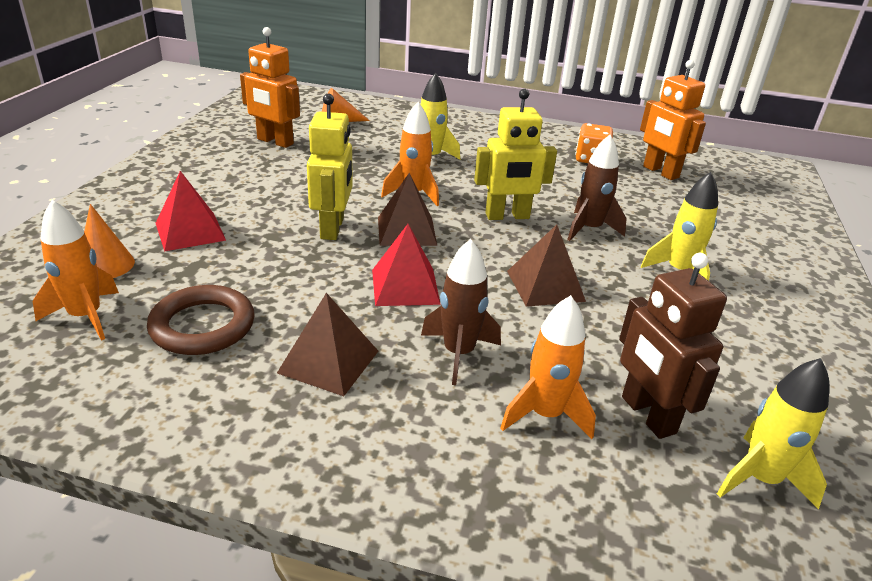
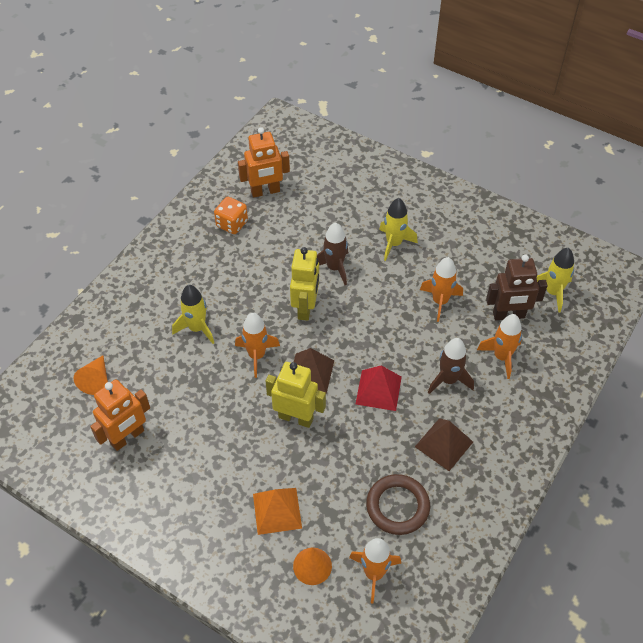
camera: 70 degrees left, 20 degrees up
(190, 231) = (277, 510): red pyramid -> orange pyramid
(545, 286) = (393, 317): brown pyramid -> none
(610, 327) = (440, 301): none -> orange rocket

